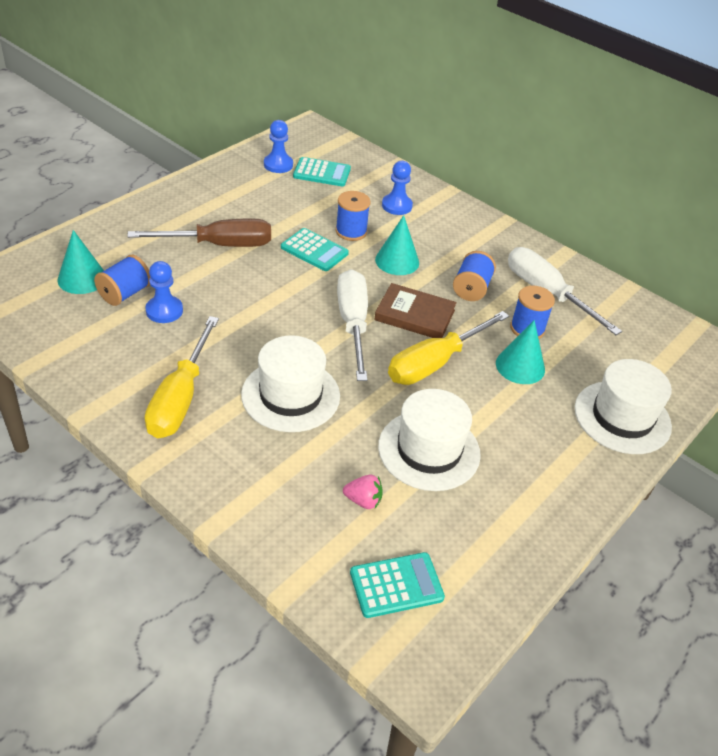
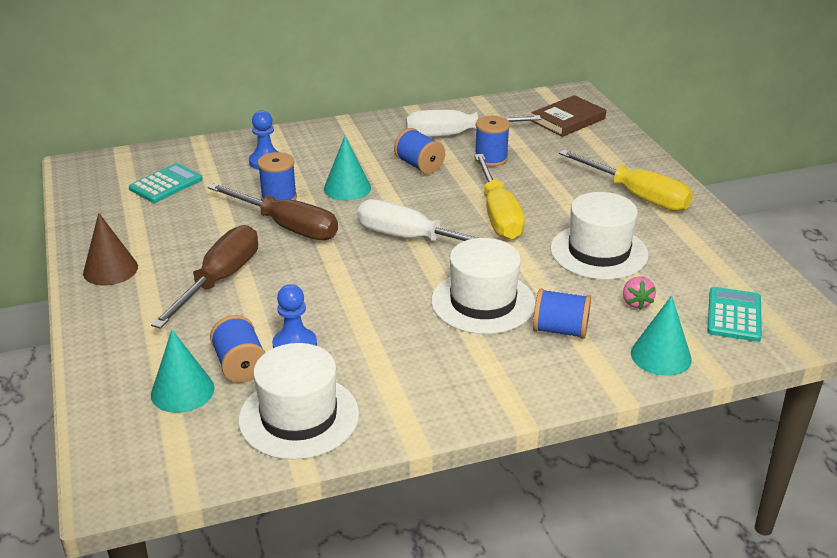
camera: 55 degrees left, 10 degrees down
(180, 398) = (438, 369): yellow screwdriver -> yellow screwdriver (637, 195)
(196, 193) = (110, 269): none -> brown cone
(278, 165) = (121, 204): blue pawn -> none
(283, 458) = (560, 330): none -> blue spool
(314, 250) = (287, 226): turquoise calculator -> brown screwdriver
(363, 501) = (636, 303): pink strawberry -> pink strawberry turned 135 degrees clockwise
(414, 315) = (429, 204): brown book -> brown book (568, 120)
(520, 366) = (532, 177): turquoise cone -> turquoise cone (661, 356)
(622, 417) = (618, 156): white hat -> white hat (299, 417)

